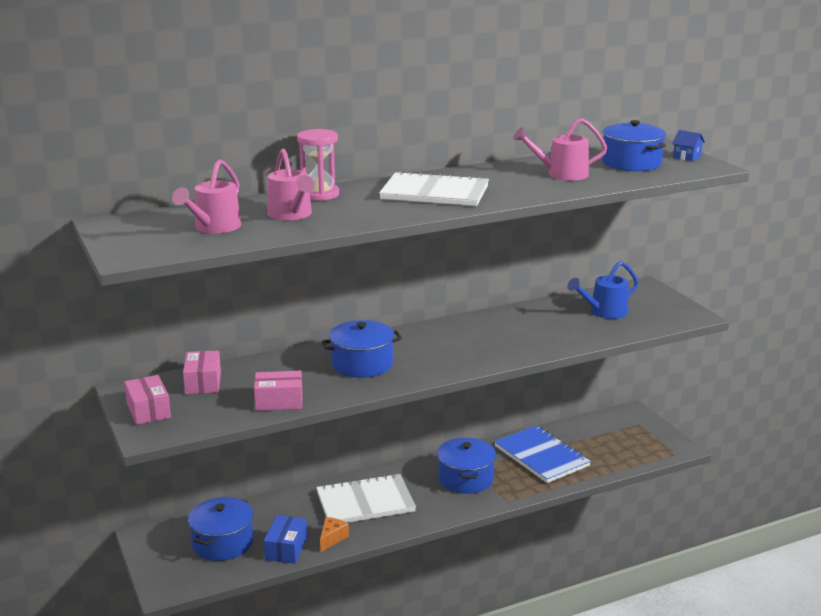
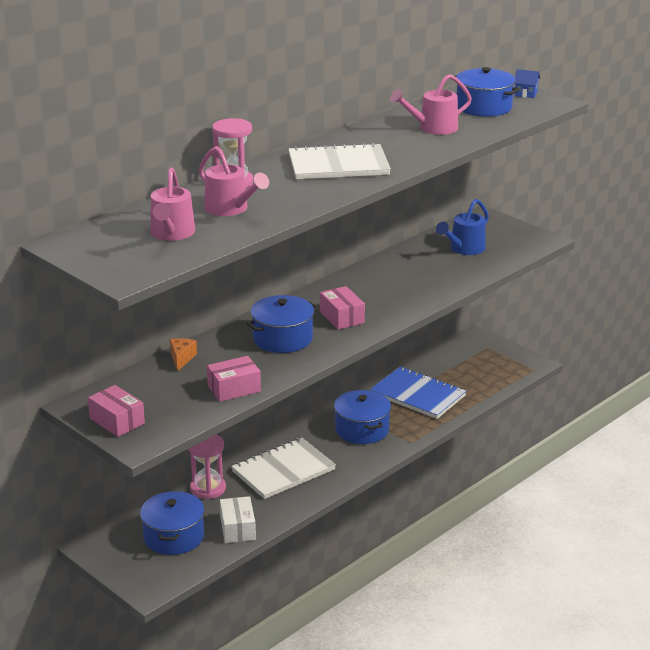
camera: 20 degrees left, 5 degrees up
(203, 383) = (146, 384): pink box -> pink box (342, 317)
(284, 504) = (208, 488): none -> pink hourglass
(286, 548) = (237, 528): blue box -> white box
(332, 538) = (274, 510): orange cheese -> orange cheese (181, 358)

